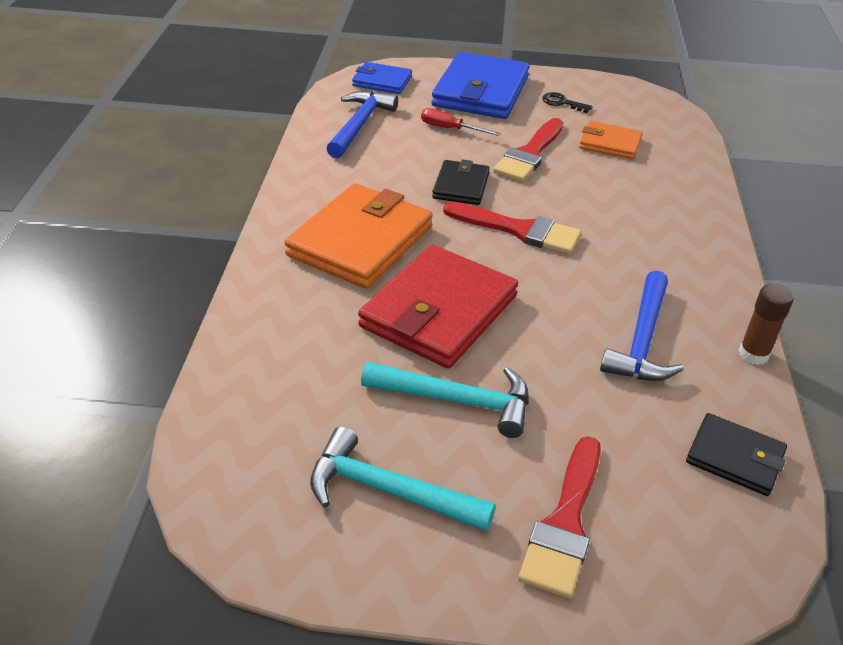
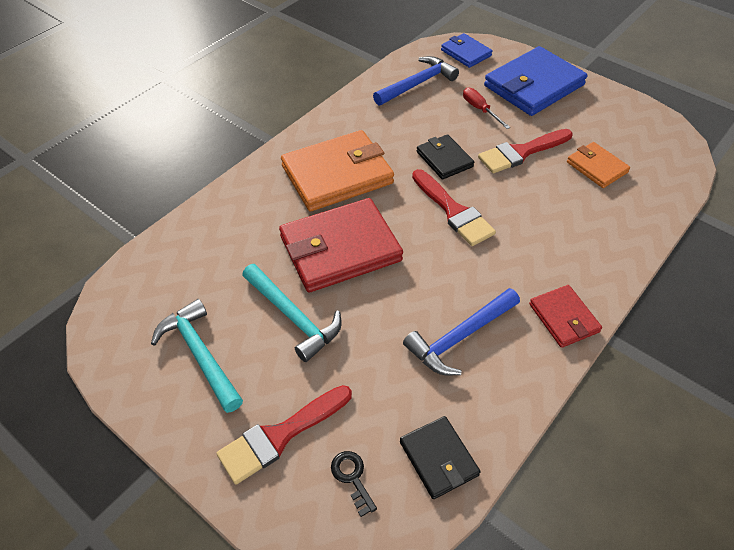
camera: 35 degrees right, 10 degrees up
(461, 186) = (444, 159): black wallet -> black wallet turned 75 degrees counterclockwise
(562, 103) = (591, 117): black key -> black key (352, 478)
(712, 282) = (563, 318): none -> red wallet
(753, 354) = (536, 391): brown glue stick -> none

